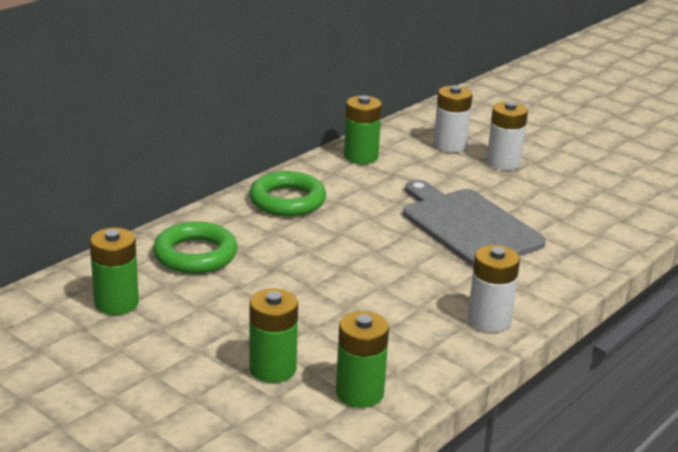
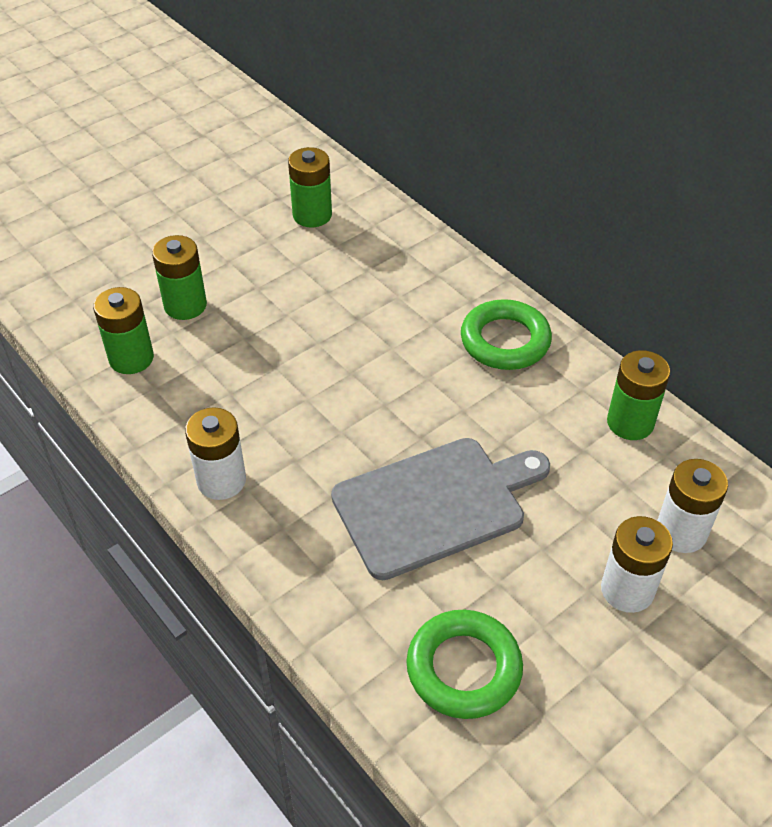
camera: 100 degrees right, 20 degrees up
(195, 255) = (390, 265): green ring -> green ring (463, 668)

